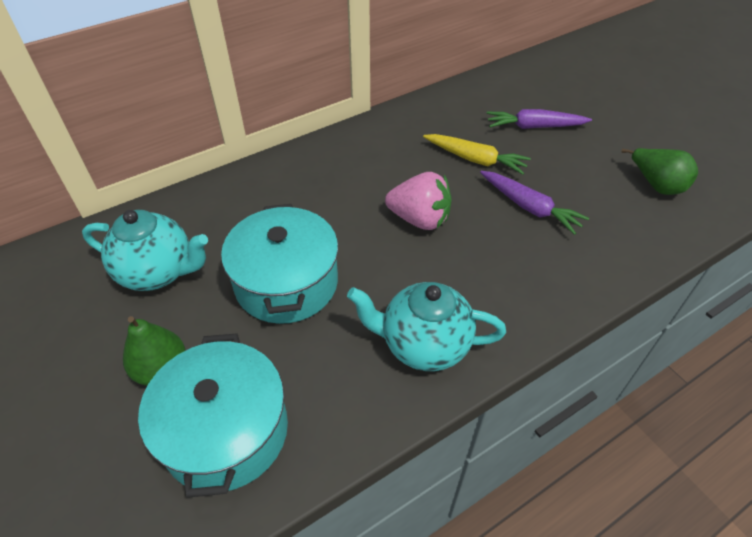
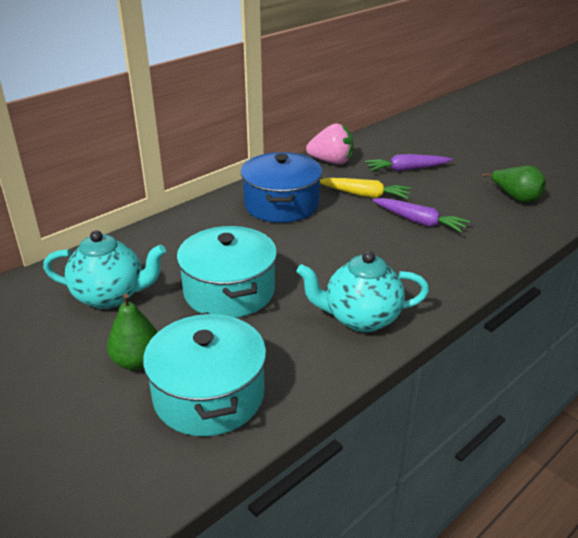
camera: 10 degrees left, 15 degrees down
(376, 163) = (281, 204): none -> blue pot
(419, 219) = (330, 238): pink strawberry -> pink strawberry (331, 162)

